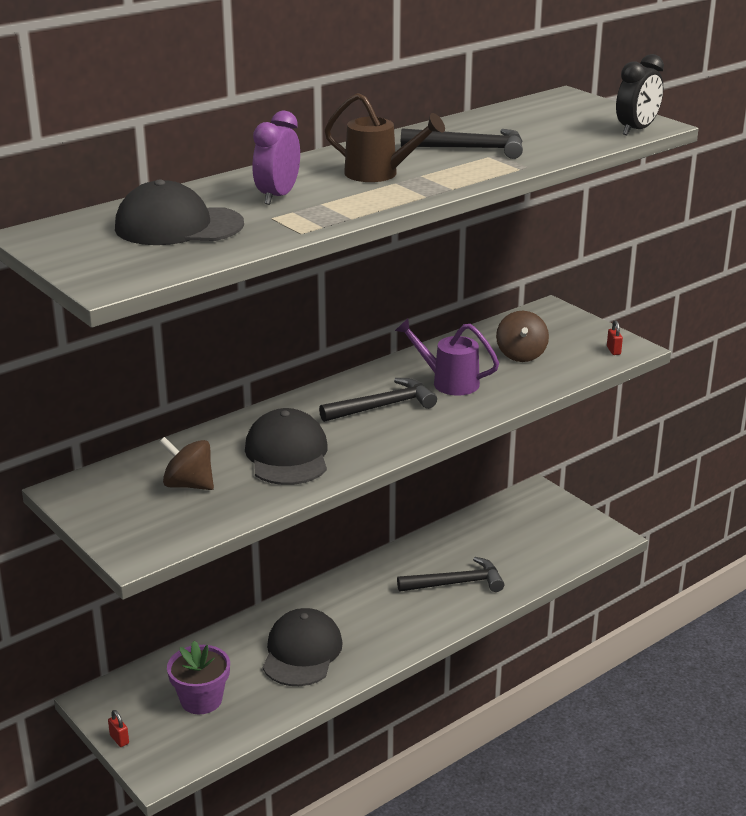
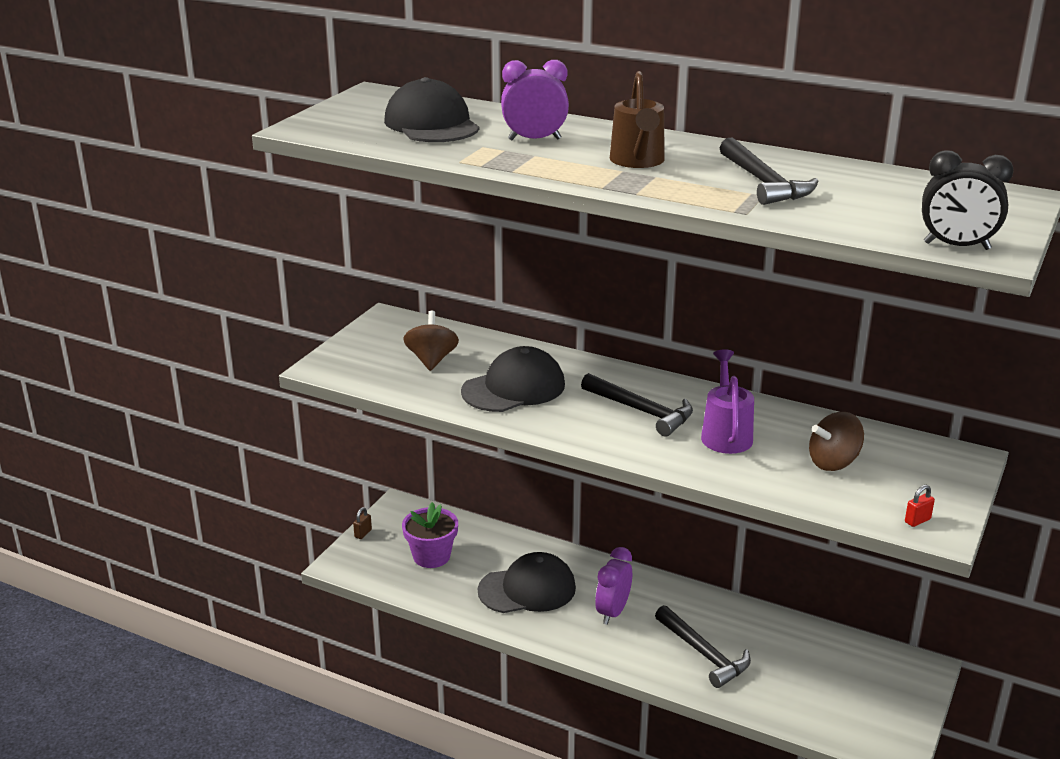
camera: 65 degrees right, 0 degrees up
(119, 739) = (363, 533): red padlock -> brown padlock
(371, 613) = (613, 612): none -> purple clock

